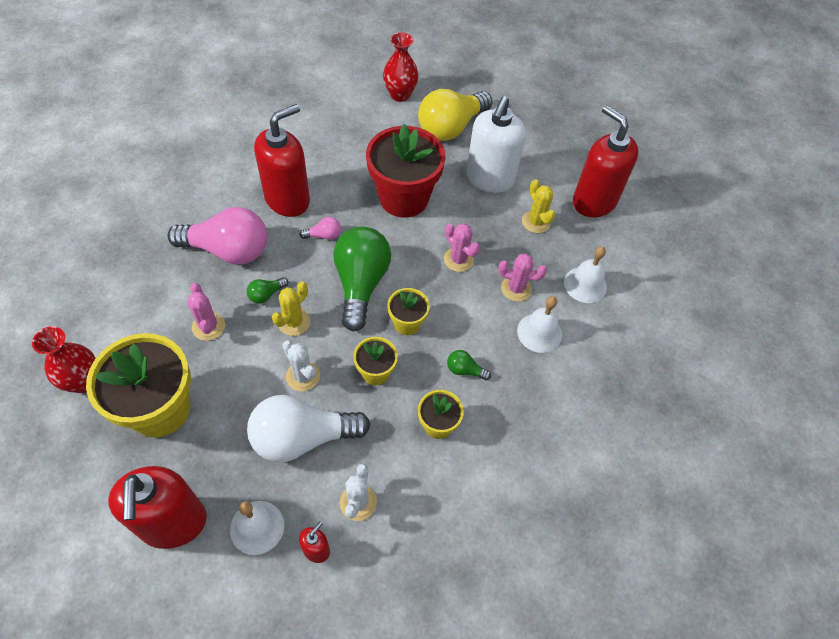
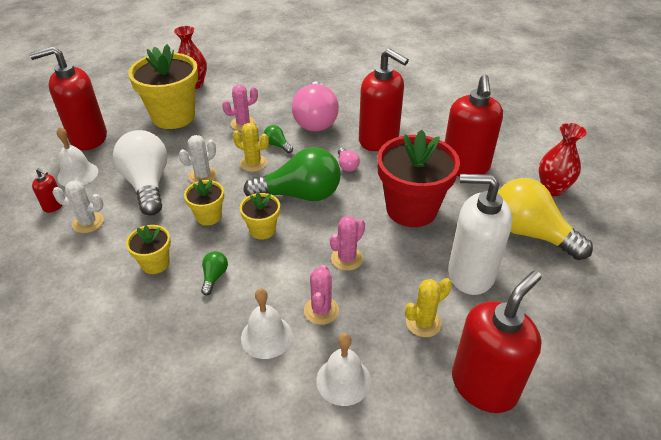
camera: 85 degrees right, 15 degrees down
(353, 143) = (465, 167): none -> red soap dispenser

